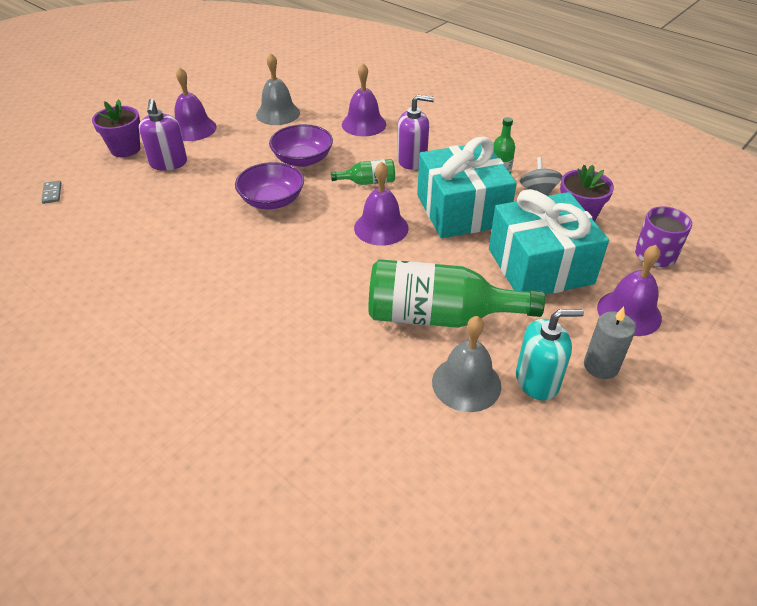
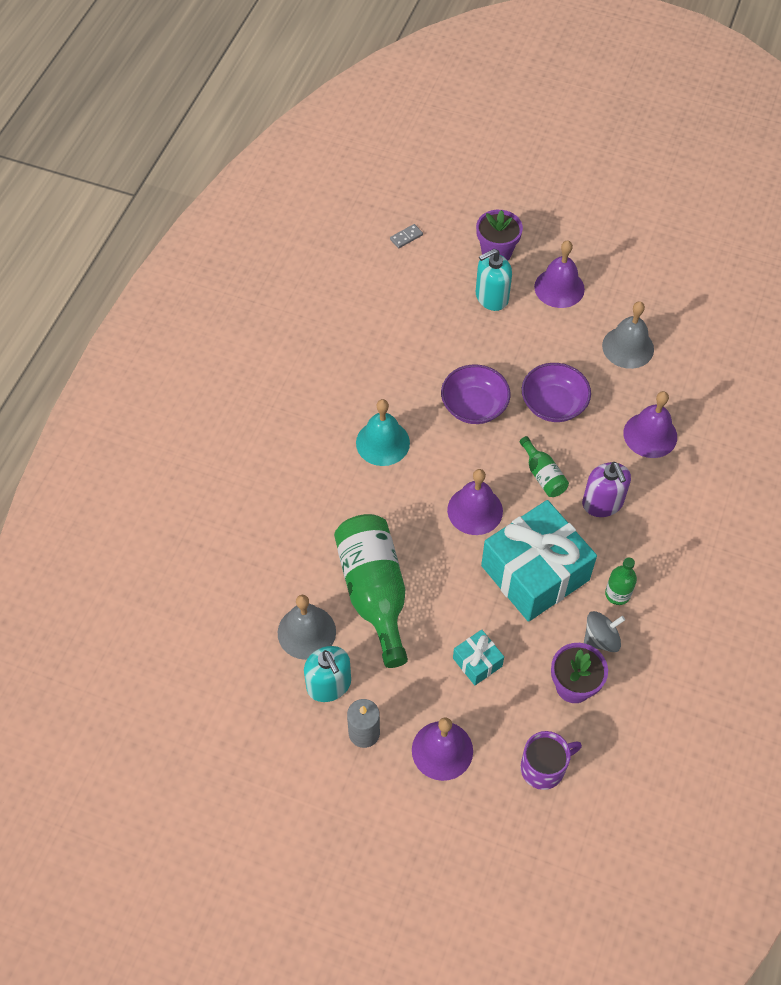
camera: 70 degrees right, 15 degrees up
(168, 163) = (491, 297): purple soap dispenser -> turquoise soap dispenser
(270, 267) = (382, 442): none -> turquoise bell
(540, 266) = (477, 662): turquoise gift -> turquoise gift, size x0.44

